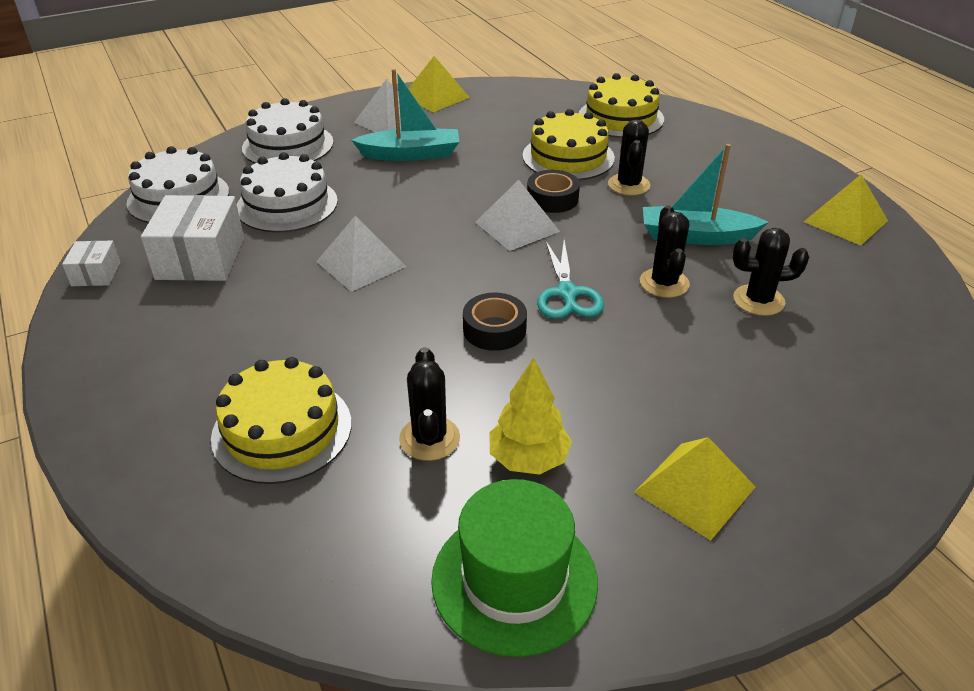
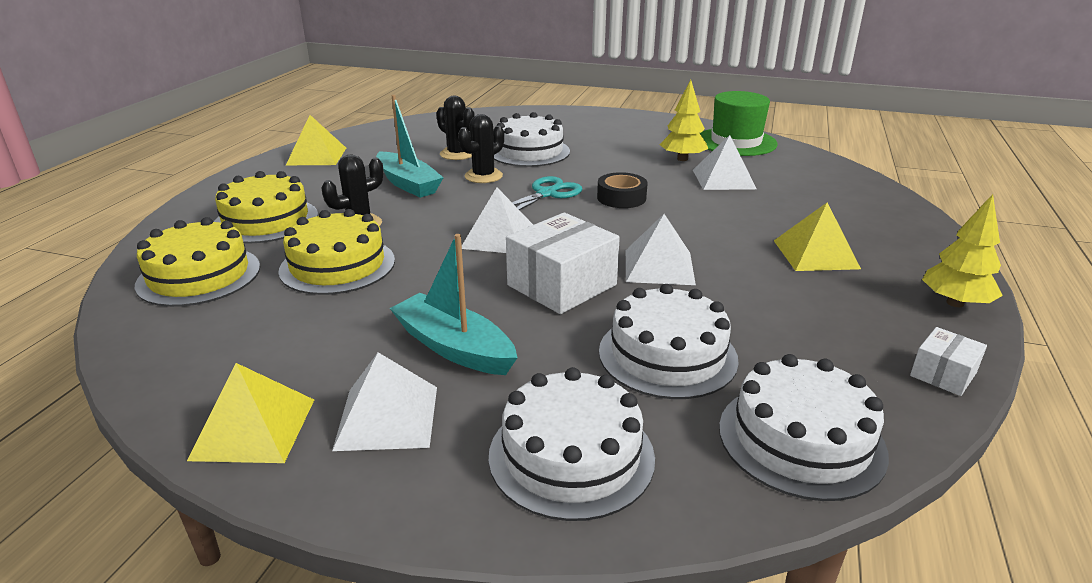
camera: 135 degrees left, 10 degrees down
(85, 352) = (955, 303): none -> yellow tree
(200, 258) = (810, 338): white box -> white box (562, 285)
(282, 430) = (808, 209): yellow cake -> yellow cake (266, 220)
(429, 438) = (723, 179): black cactus -> white pyramid
(552, 199) = (431, 242): black tape -> none
(695, 489) = (625, 132): yellow pyramid -> yellow pyramid (815, 254)
(709, 352) = (529, 152): none -> white cake

